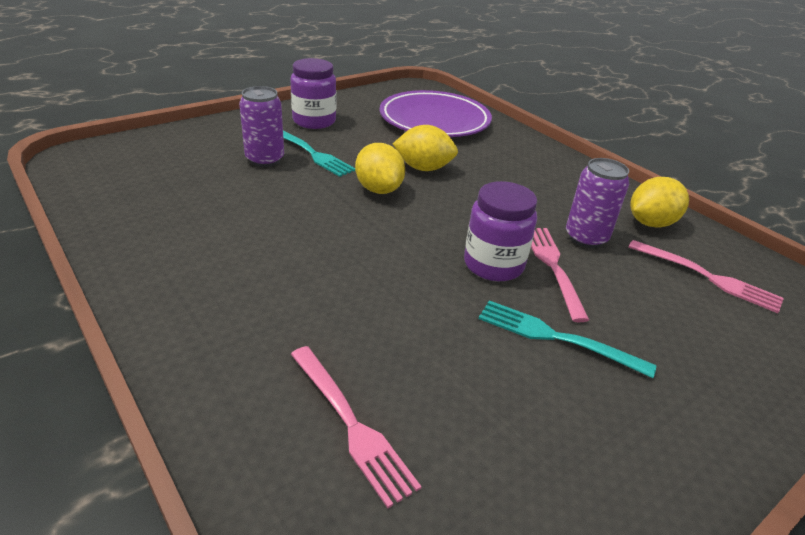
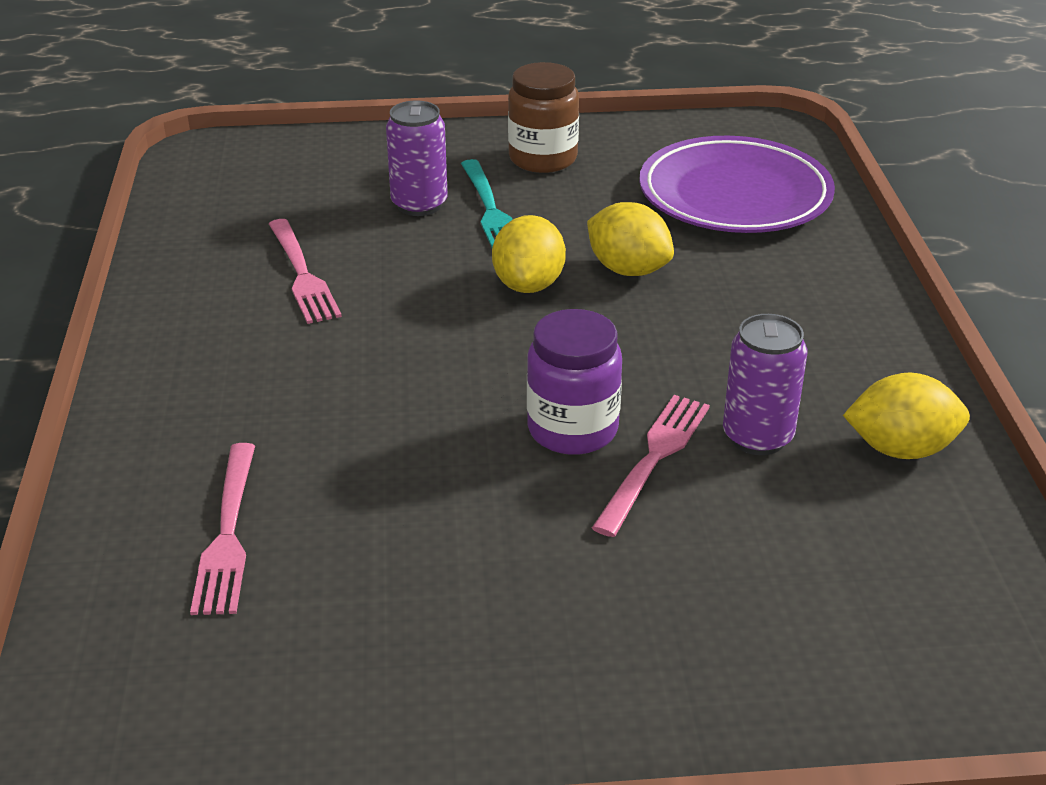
camera: 35 degrees right, 0 degrees up
(314, 121) = (543, 159): purple jar -> brown jar
(556, 338) = (549, 540): turquoise fork -> none
(707, 277) = (884, 550): pink fork -> pink fork (302, 274)

